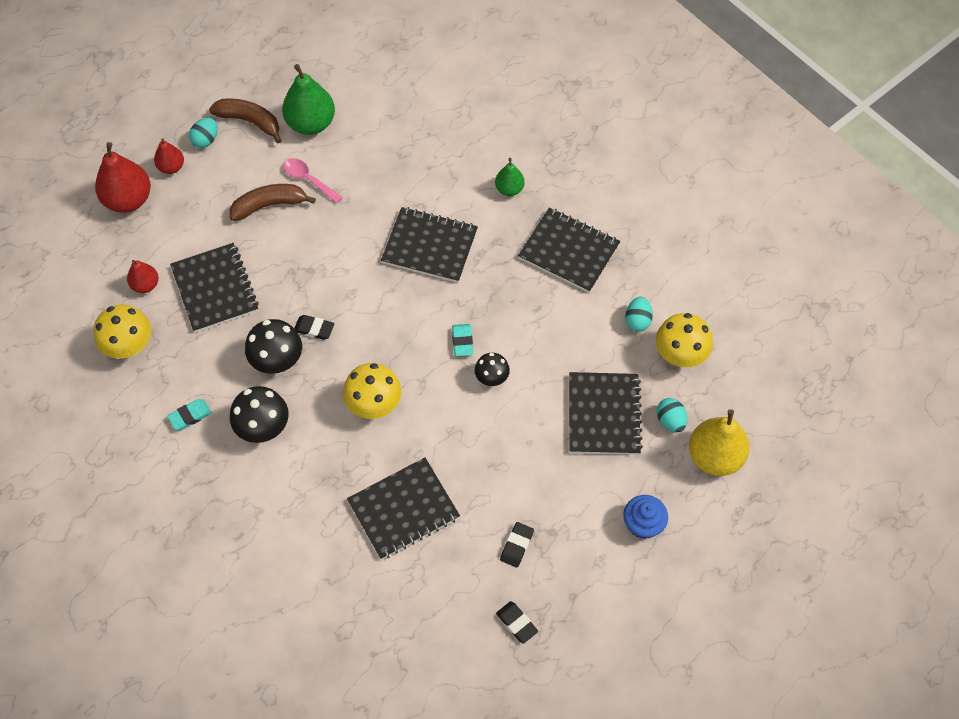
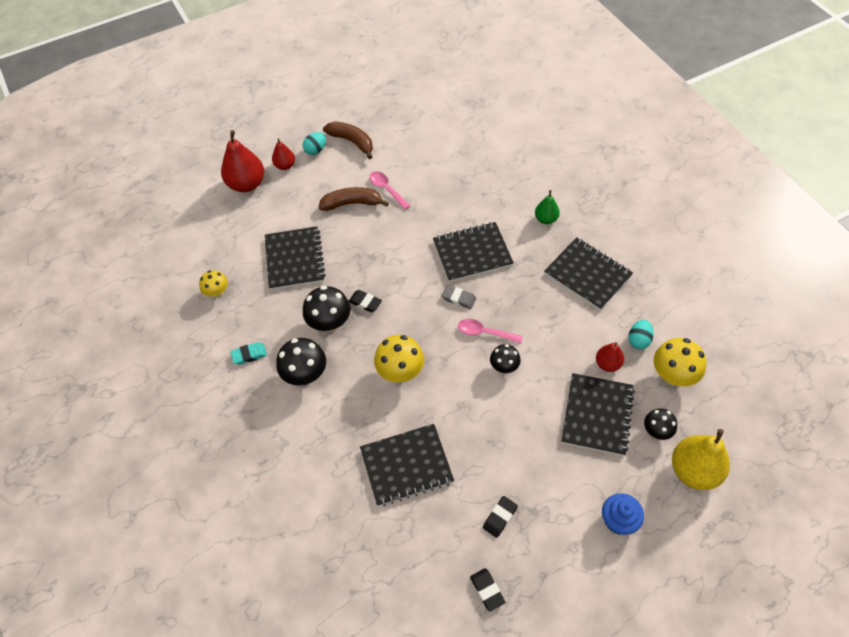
camera: 15 degrees right, 5 degrees down
(129, 346) = (217, 292): yellow mushroom -> yellow mushroom, size x0.61
(145, 285) = (242, 248): red pear -> red pear (607, 364)
(311, 123) = (398, 149): green pear -> none
(424, 305) = (459, 298): none -> grey eraser
(430, 246) = (472, 253): black notebook -> black notebook turned 45 degrees counterclockwise
(462, 341) = (485, 332): turquoise eraser -> pink spoon
(670, 420) = (656, 431): turquoise egg -> black mushroom

